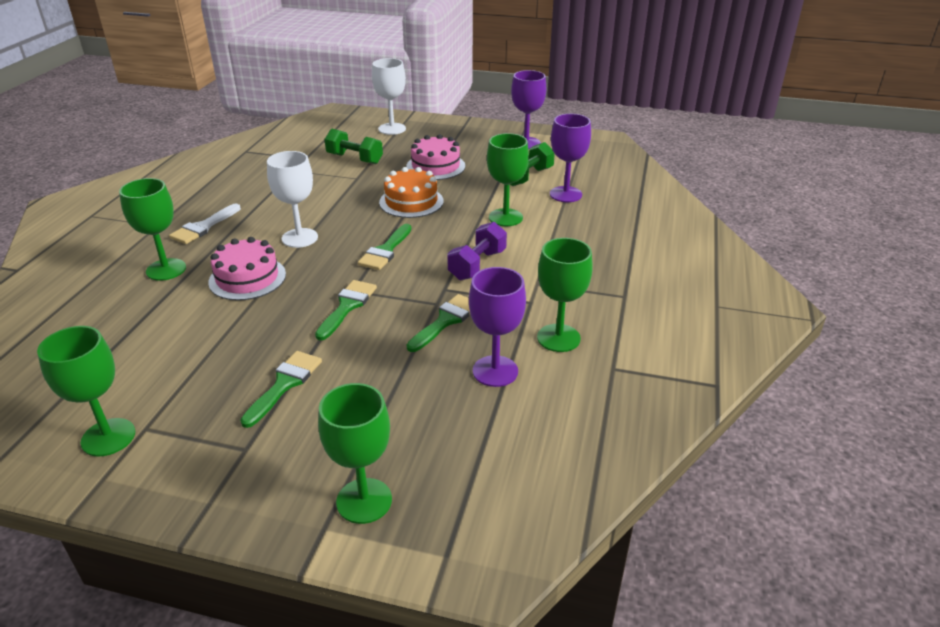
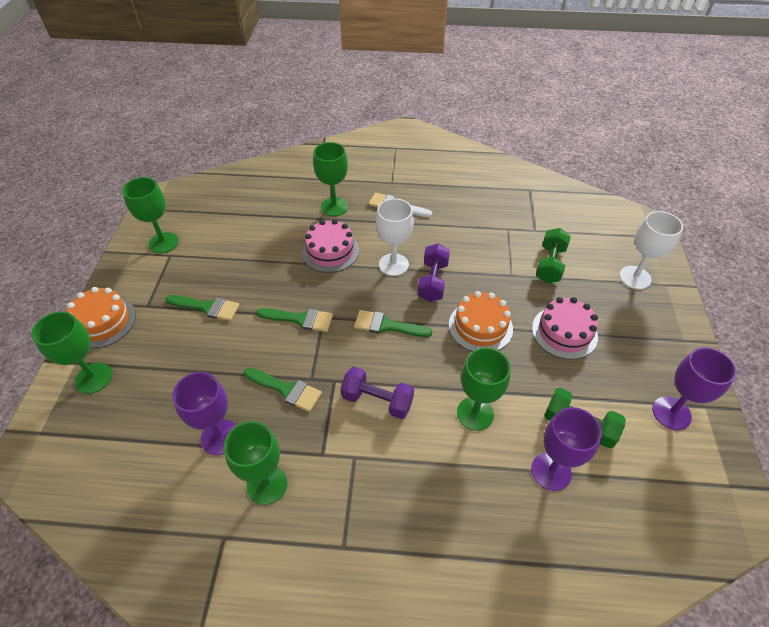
camera: 80 degrees right, 15 degrees up
(251, 501) = (103, 322): none -> orange cake
(339, 218) = (433, 281): none -> purple dumbbell

